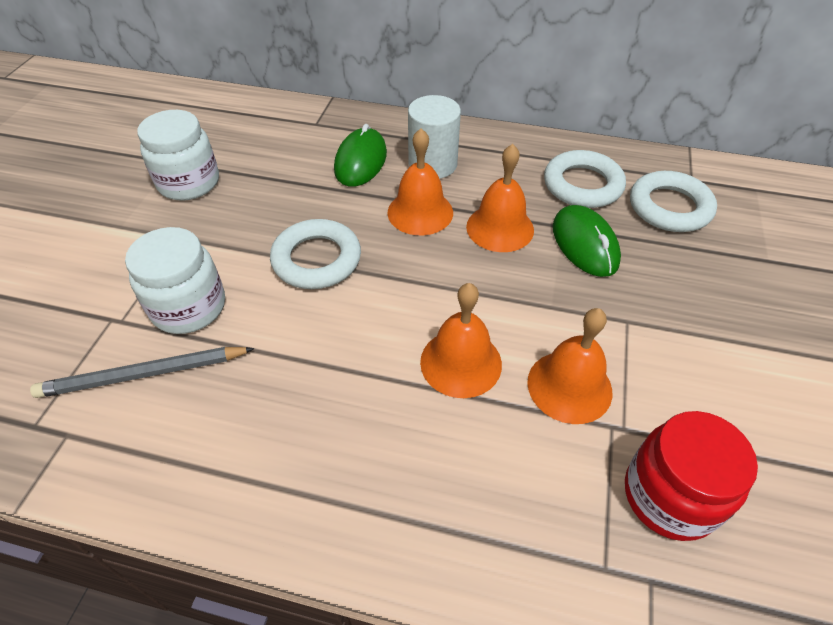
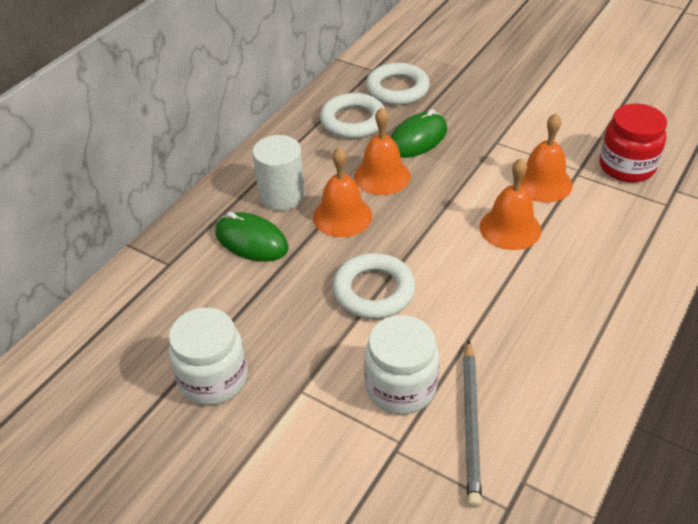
camera: 70 degrees left, 5 degrees down
(584, 244) = (417, 139): green mouse -> green mouse turned 45 degrees counterclockwise

